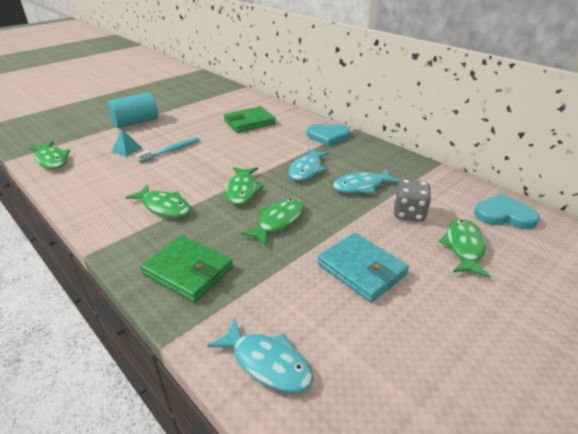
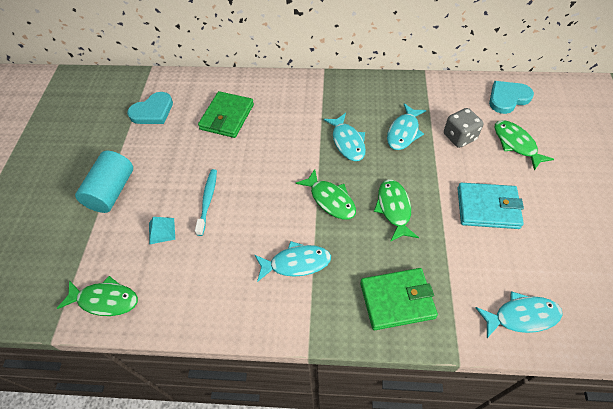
camera: 40 degrees left, 20 degrees up
(164, 207) = (296, 263): green fish -> turquoise fish
(328, 136) = (315, 92): turquoise heart -> turquoise heart (153, 111)

